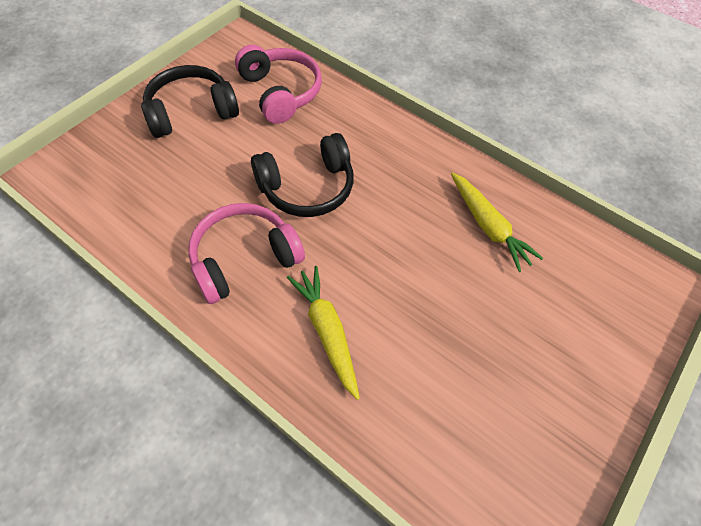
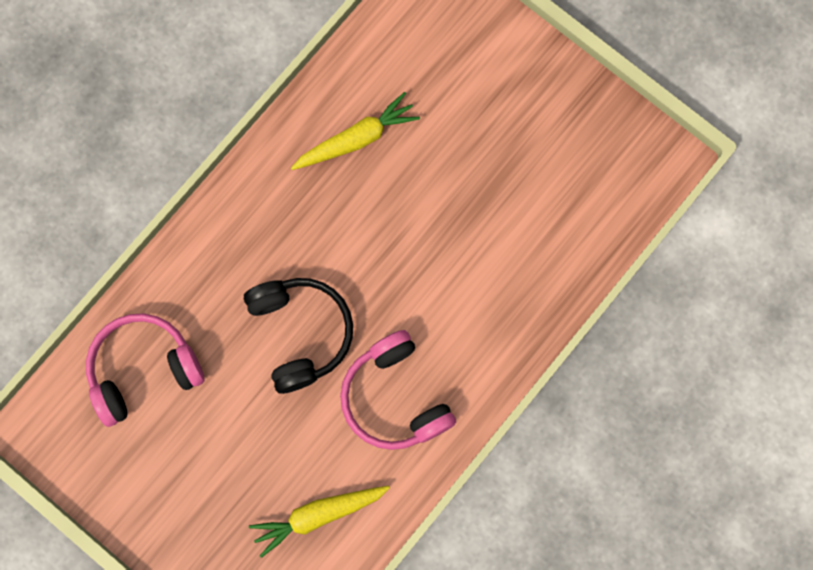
camera: 85 degrees left, 20 degrees up
(191, 112) = (176, 481): black headphones -> none
(327, 331) = (477, 311): yellow carrot -> yellow carrot (318, 515)

